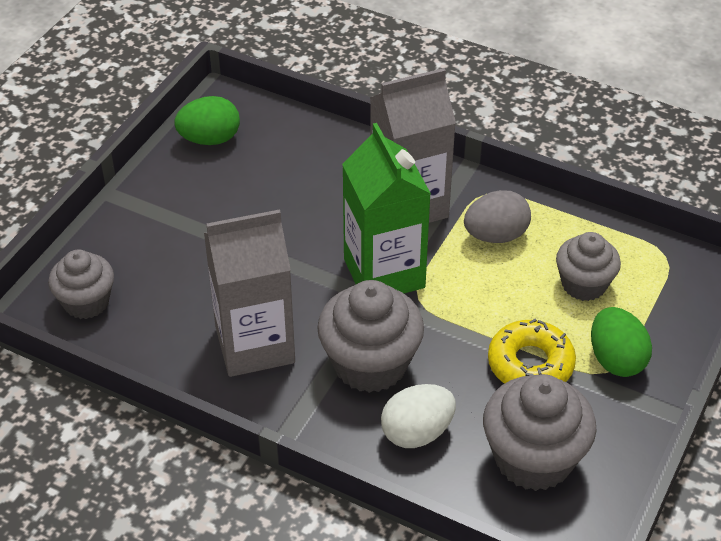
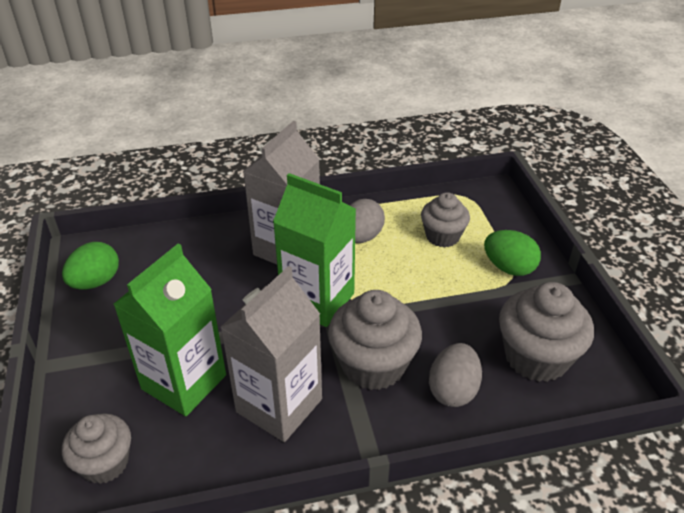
camera: 40 degrees left, 5 degrees down
(199, 275) = (184, 382): none -> green carton
(417, 432) = (453, 390): white egg -> grey egg
(530, 364) = (467, 300): yellow donut -> none

